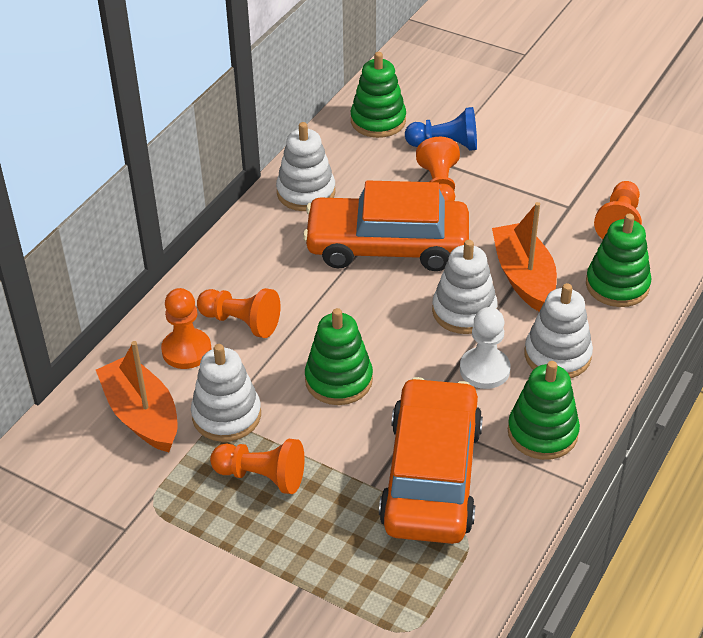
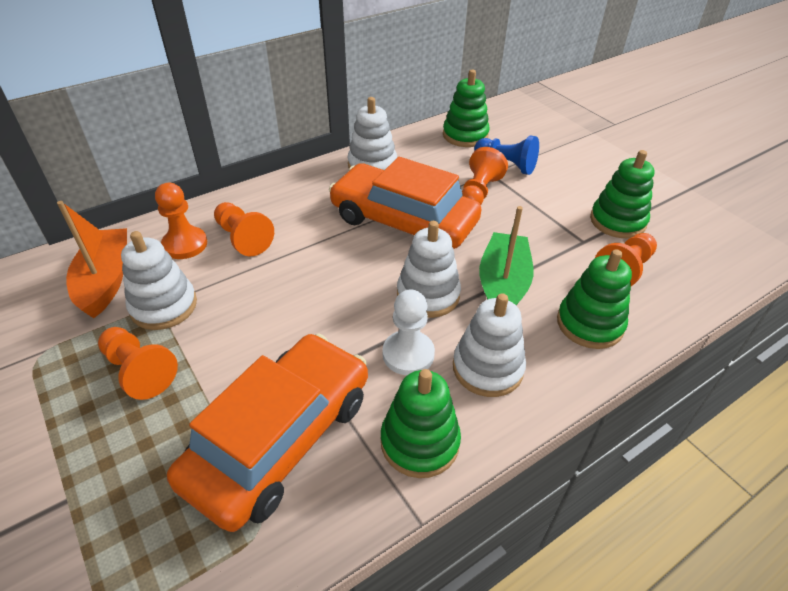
camera: 25 degrees right, 0 degrees up
(338, 380) = (275, 312): green stacking toy -> green stacking toy (617, 221)
(523, 277) = (503, 285): orange boat -> green boat

